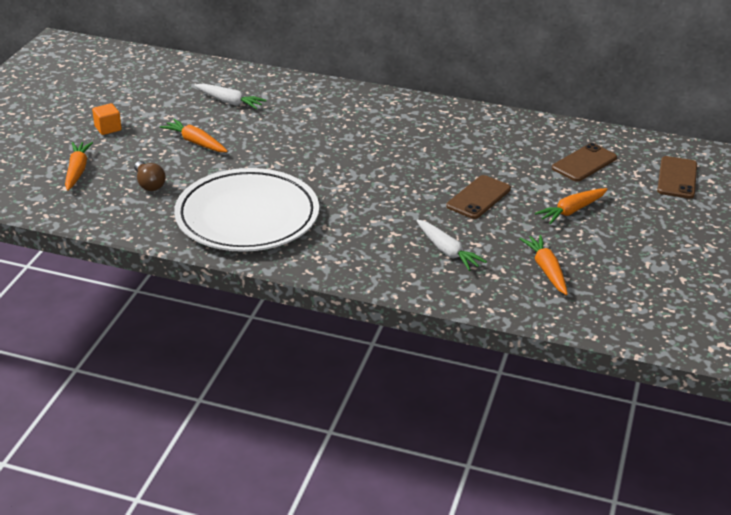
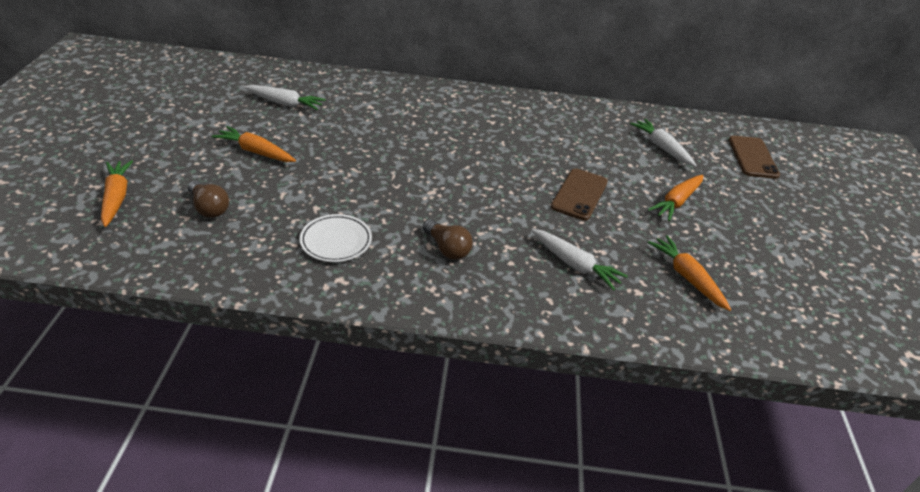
camera: 15 degrees left, 5 degrees up
(108, 128) = (150, 141): orange cube -> none
(247, 216) = (336, 241): white plate -> white plate, size x0.42
(339, 230) = (447, 249): none -> brown light bulb
(584, 163) = (662, 148): brown phone -> white carrot

